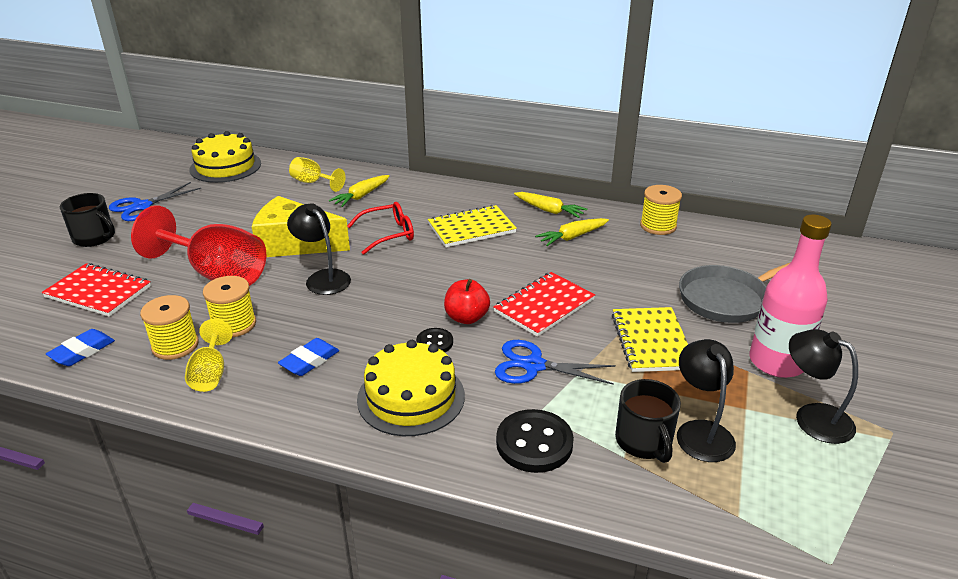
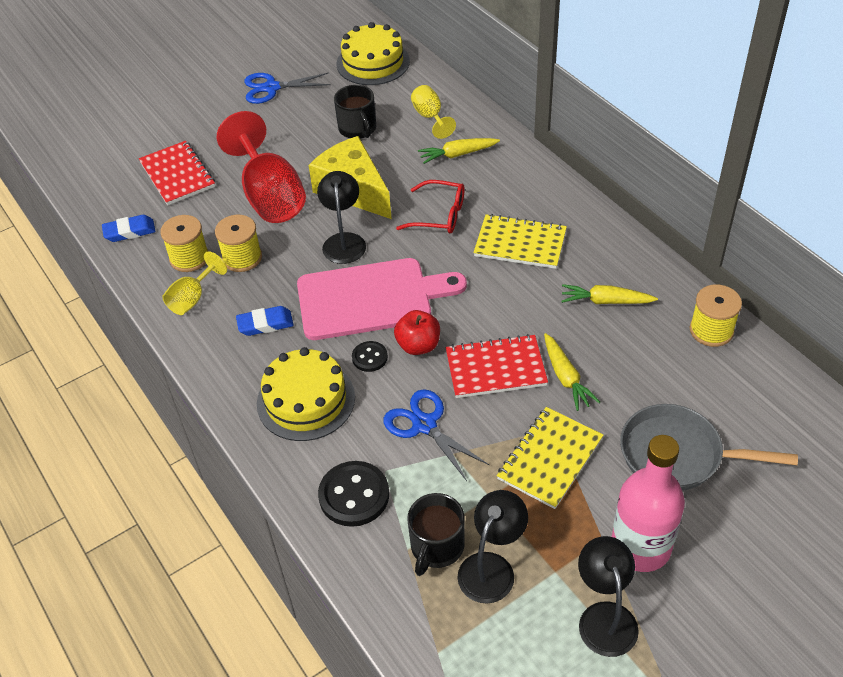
camera: 40 degrees right, 15 degrees up
(94, 238) = (213, 111): black mug -> black mug (358, 129)
(390, 305) = (370, 298): none -> pink cutting board
(549, 210) = (618, 256): yellow carrot -> yellow carrot (566, 377)

